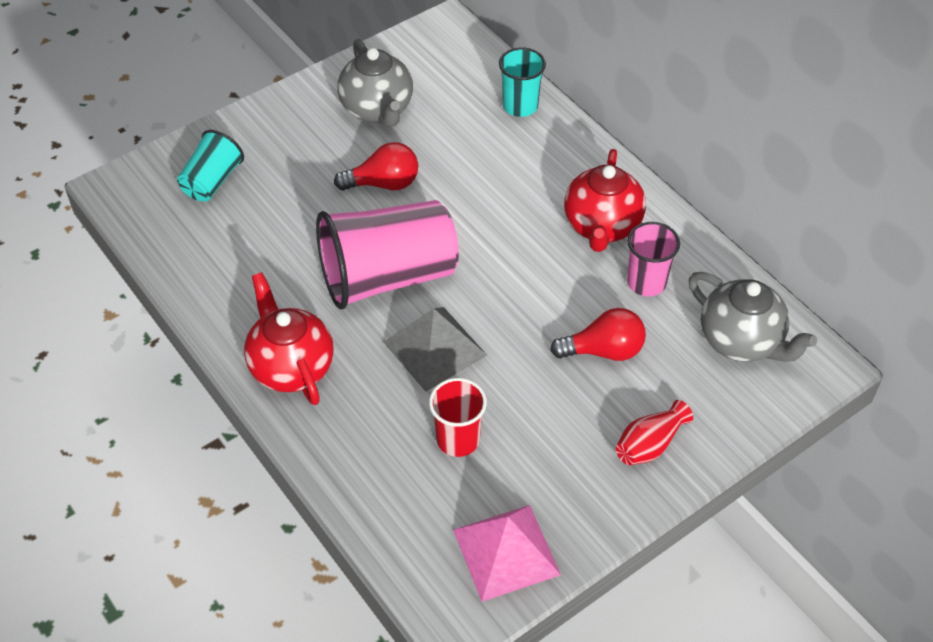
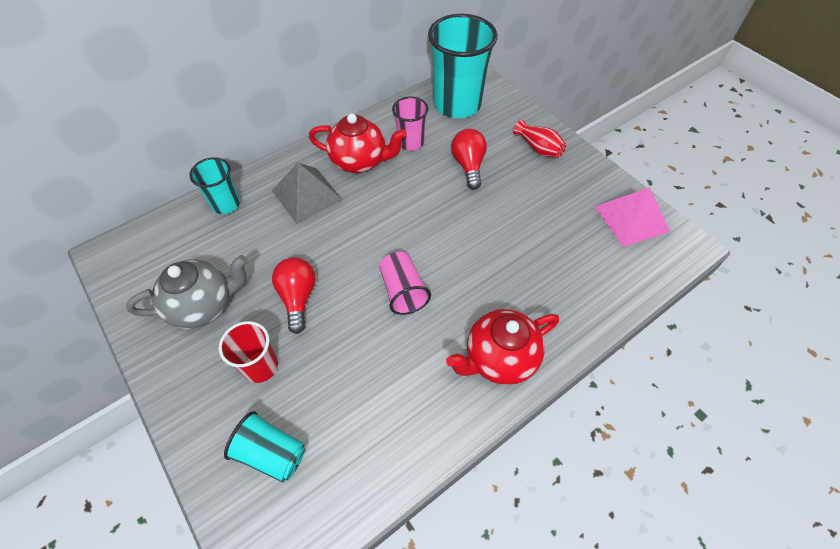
camera: 90 degrees left, 5 degrees up
(387, 277) = (403, 291): pink cup -> pink cup, size x0.52
(435, 348) = (473, 258): grey pyramid -> grey pyramid (307, 194)
(458, 439) = (551, 244): red cup -> red cup (260, 366)
(741, 341) = (457, 104): grey teapot -> turquoise cup

